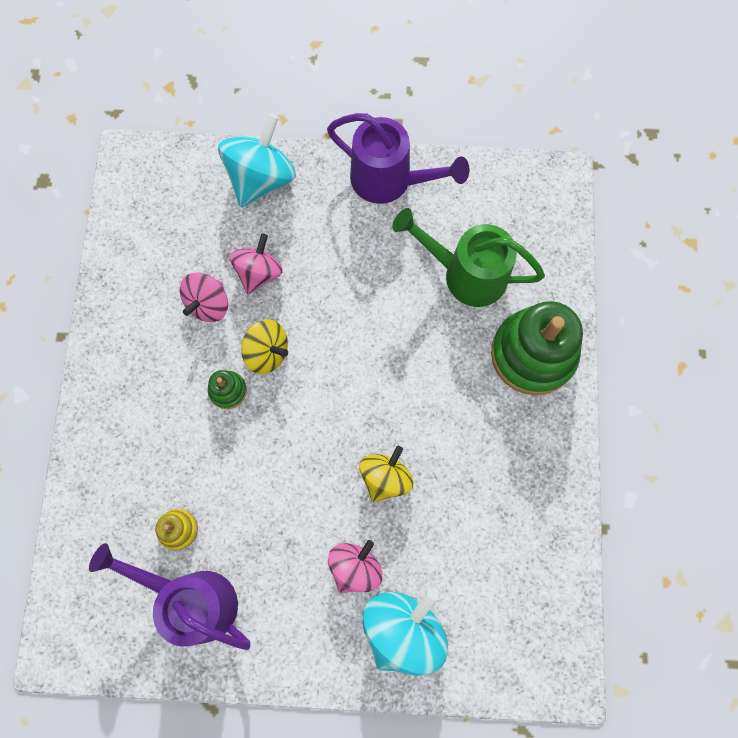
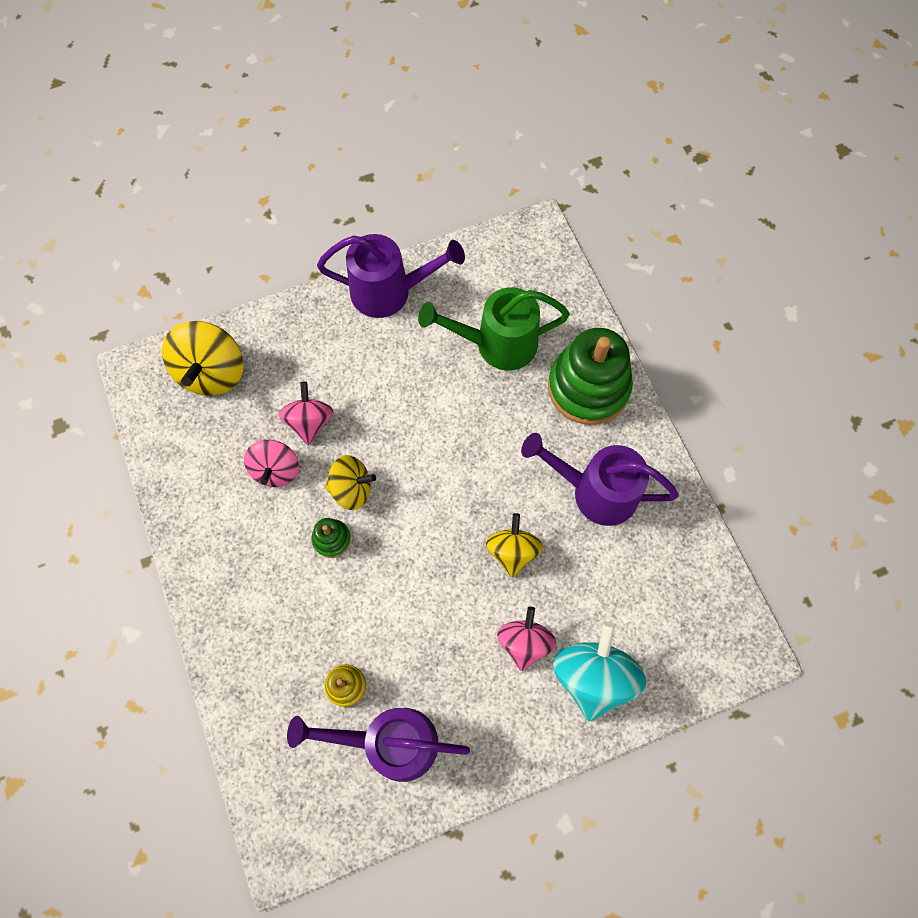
camera: 25 degrees left, 5 degrees down
(194, 189) = (212, 372): none -> yellow spinning top
(261, 178) = (271, 338): turquoise spinning top -> none
(490, 457) = (595, 491): none -> purple watering can

